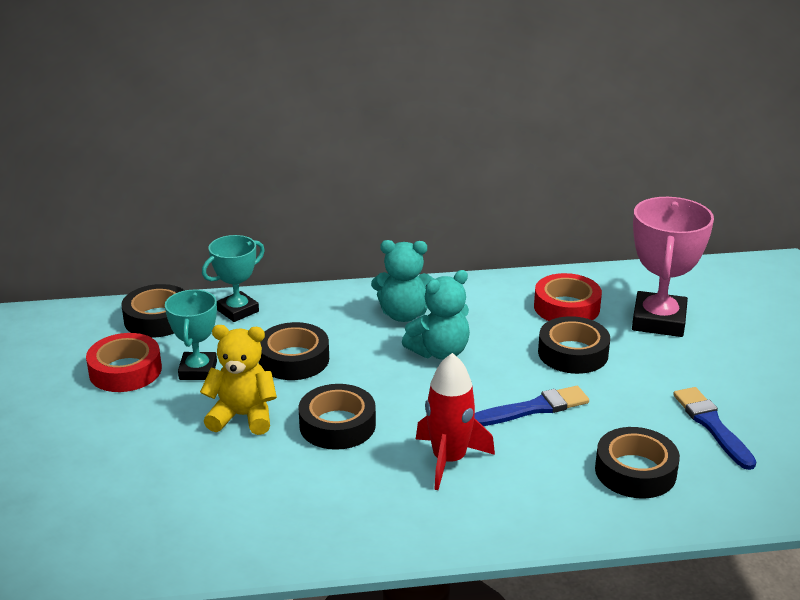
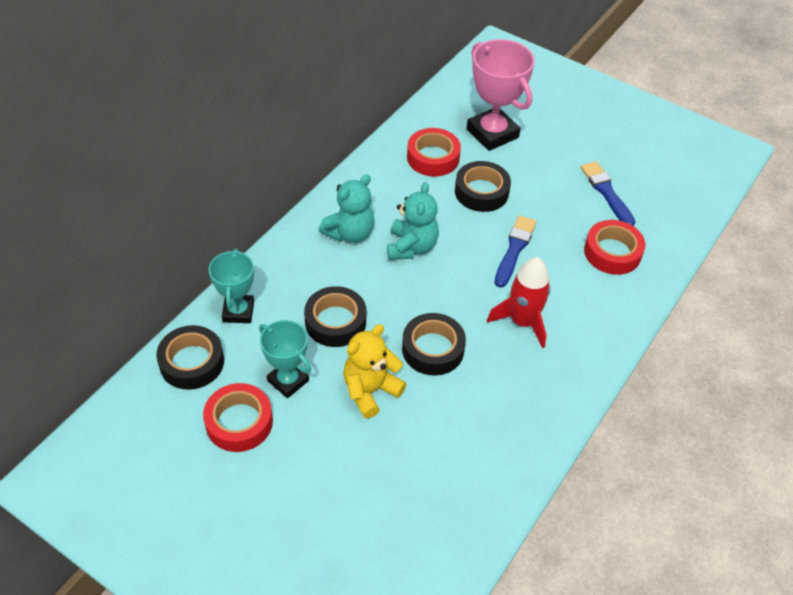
camera: 50 degrees left, 20 degrees up
(635, 471) = (612, 252): black tape -> red tape
(712, 426) = (606, 192): blue brush -> blue brush turned 45 degrees clockwise

